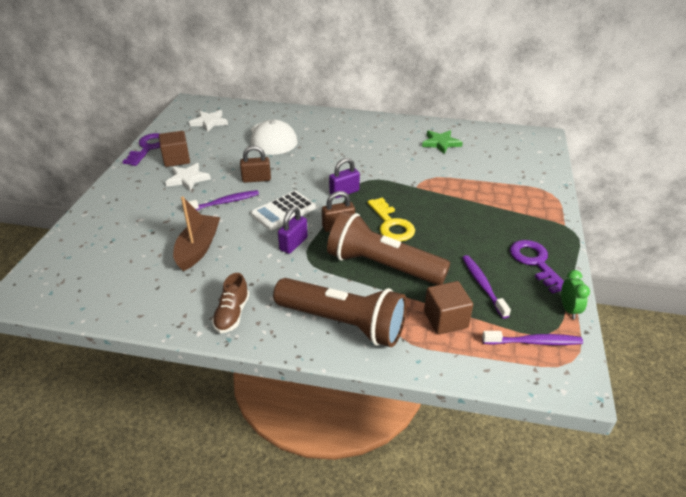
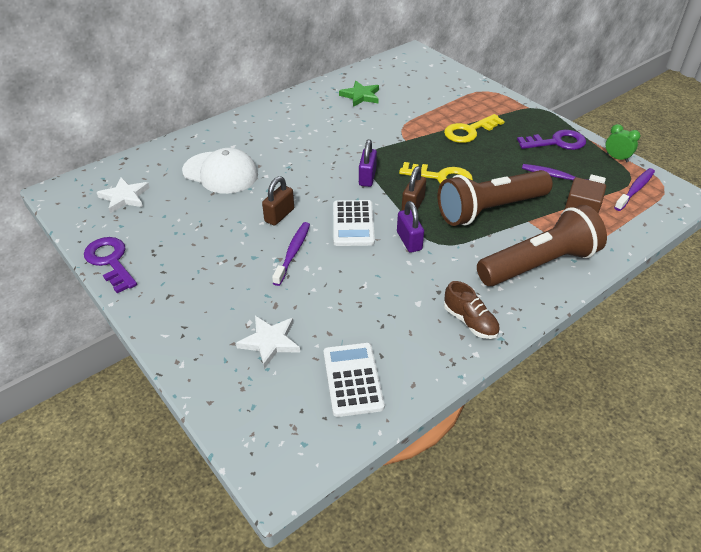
camera: 50 degrees left, 5 degrees up
(123, 285) = (352, 379): none -> white calculator
(176, 159) = (166, 251): brown cube -> none
(188, 179) = (217, 259): white star -> white star (270, 342)
(198, 248) = (349, 302): brown boat -> none
(475, 210) = (469, 131): none -> yellow key
(535, 262) = (557, 142): purple key -> purple key turned 150 degrees clockwise

